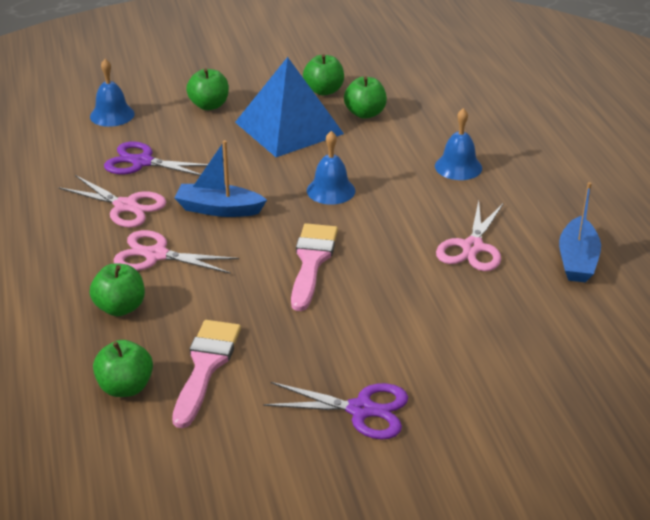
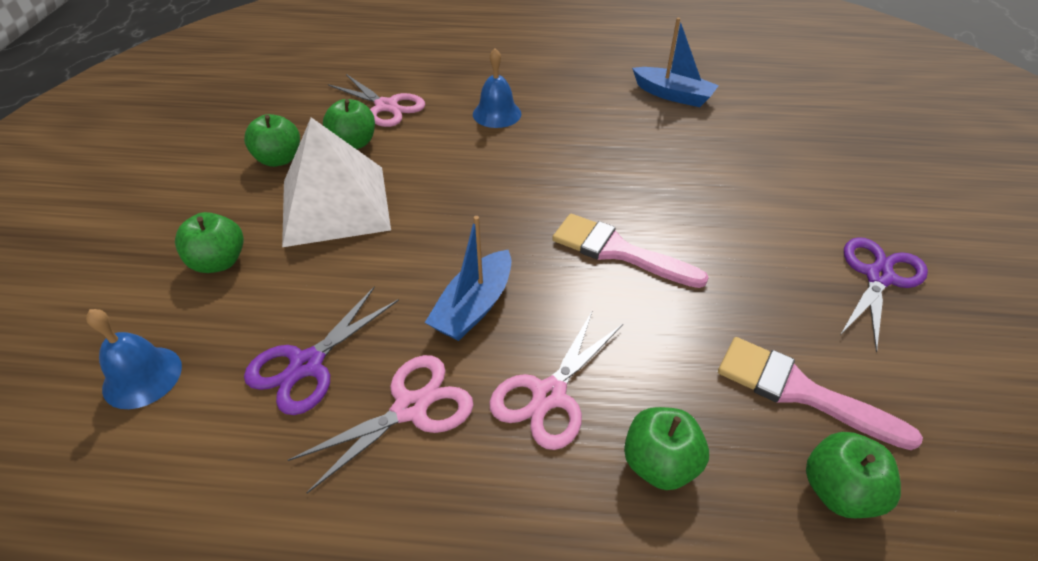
camera: 70 degrees left, 10 degrees up
(289, 128) = (335, 204): blue pyramid -> white pyramid
(331, 190) = (488, 204): blue bell -> none
(472, 247) = (634, 141): pink scissors -> pink scissors (386, 106)

